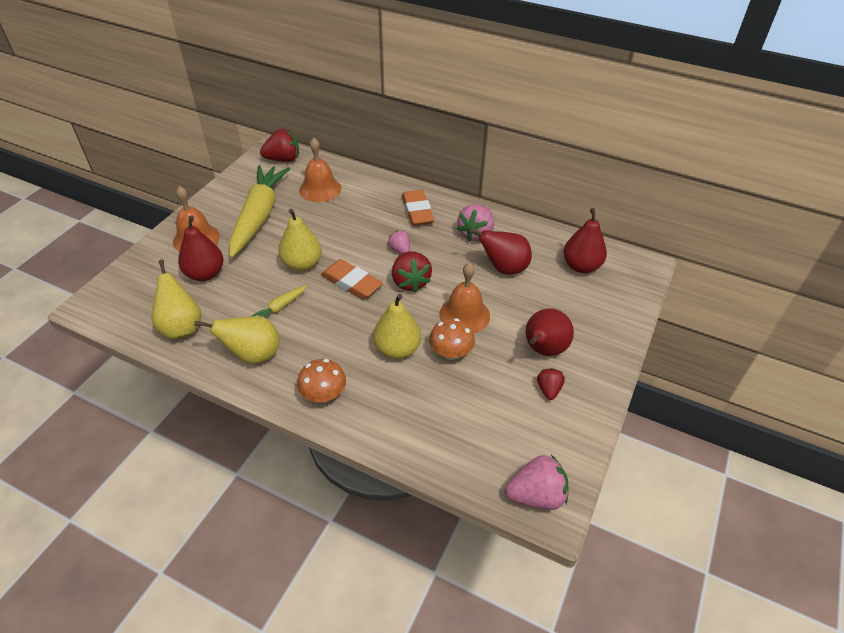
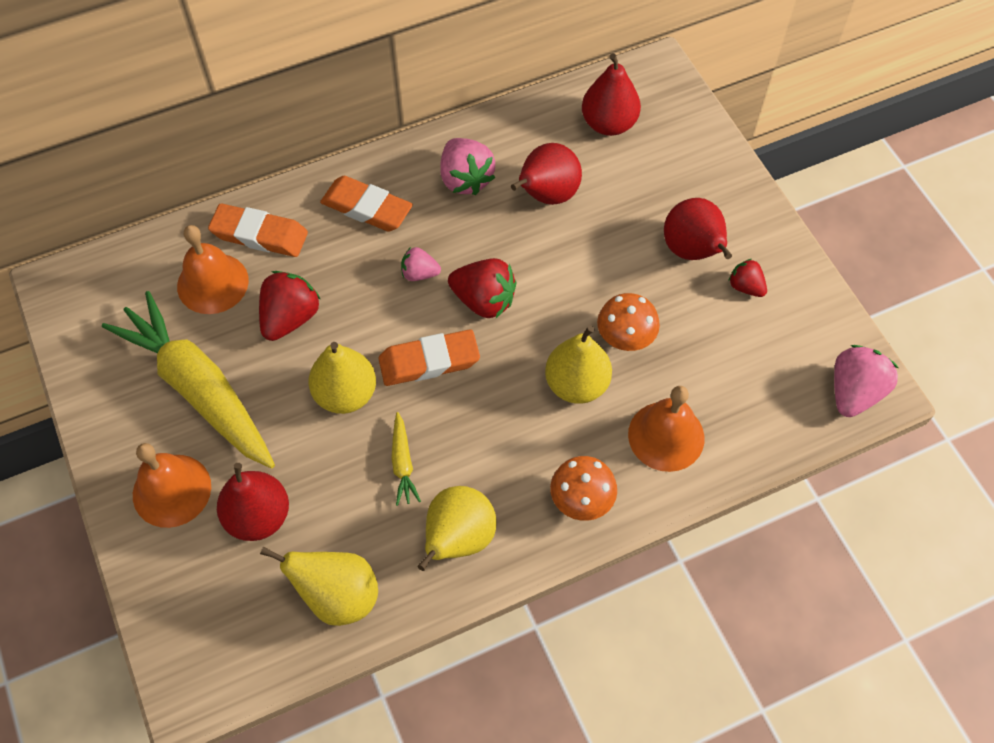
camera: 50 degrees left, 15 degrees up
(283, 159) = (98, 286): red strawberry -> red strawberry (290, 318)
(362, 188) = (259, 235): none -> orange eraser
(464, 315) = (582, 284): orange bell -> orange bell (666, 436)

